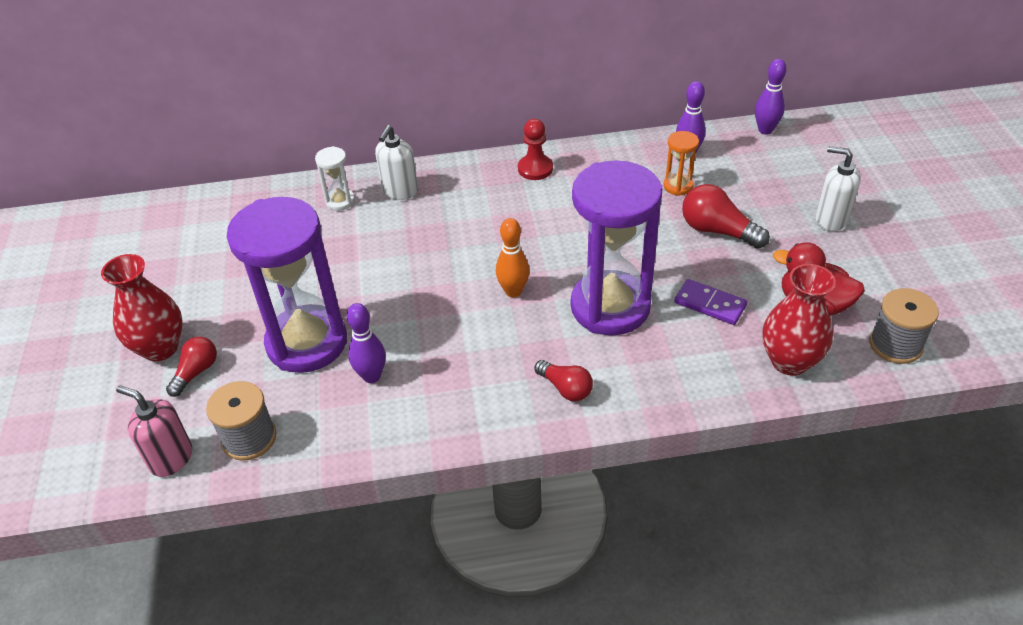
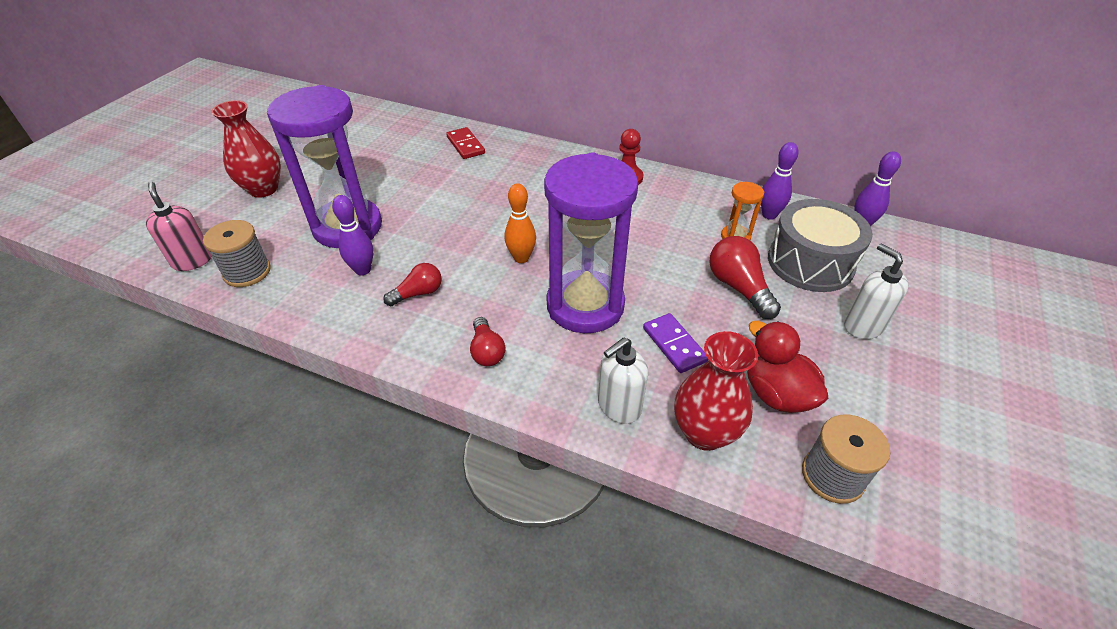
camera: 30 degrees right, 0 degrees up
(196, 372) = (265, 214): red light bulb -> red light bulb (418, 293)
(340, 201) = (465, 145): white hourglass -> red domino
(400, 191) = (512, 154): white soap dispenser -> white soap dispenser (619, 406)
(753, 183) = (810, 262): none -> grey drum

